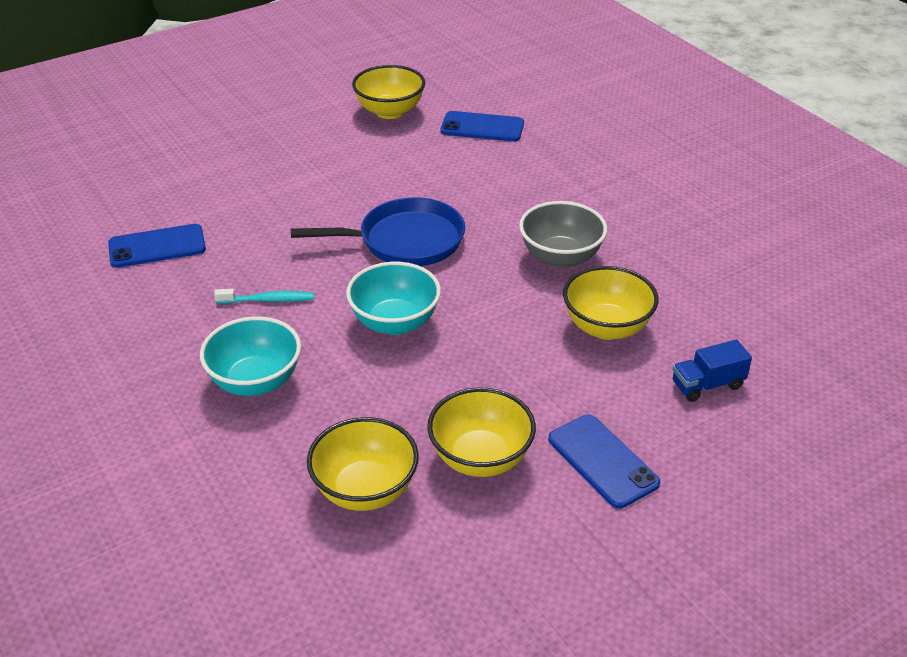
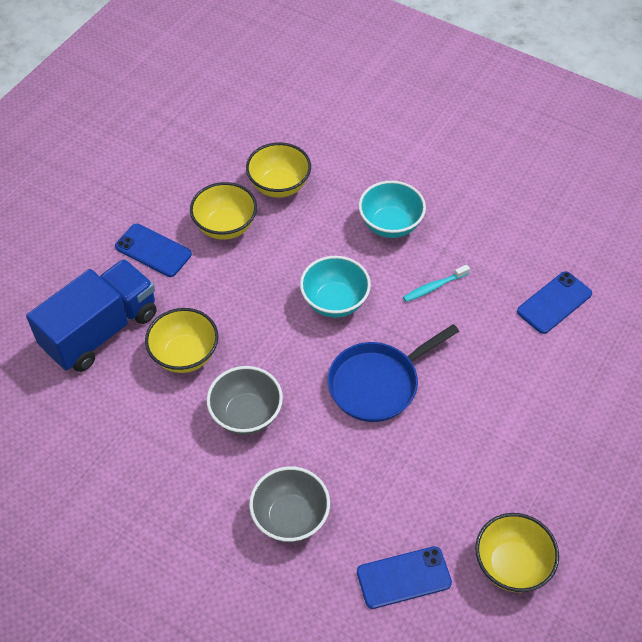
camera: 155 degrees right, 15 degrees up
(557, 181) = (290, 517): none -> grey bowl
(707, 385) = (101, 331): blue truck -> blue truck, size x2.30

